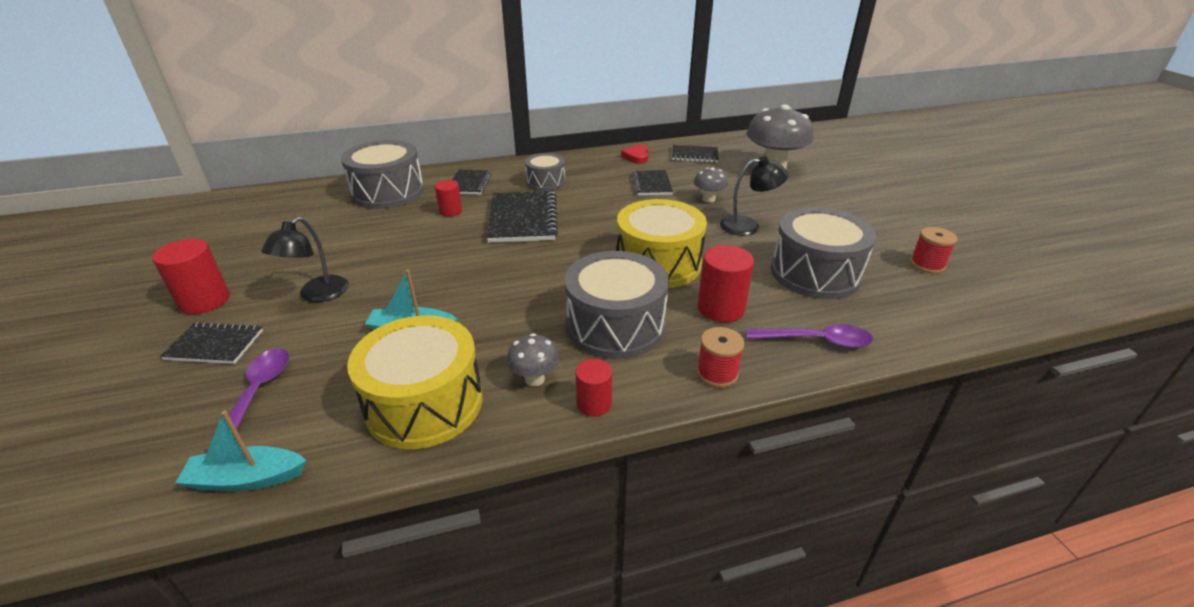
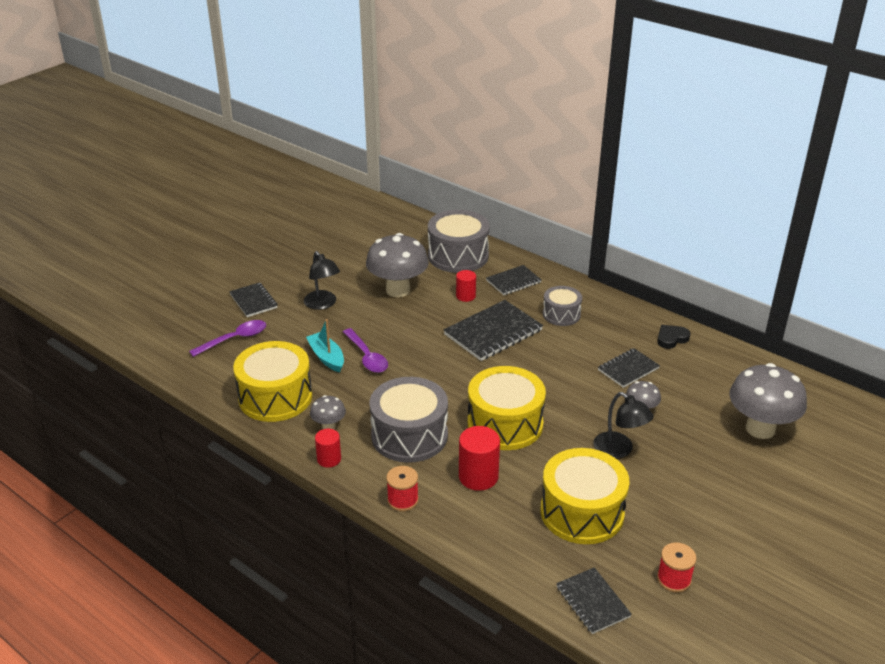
camera: 55 degrees right, 0 degrees up
(204, 301) = (281, 272): red cylinder -> none
(246, 479) = (186, 373): turquoise boat -> none
(317, 295) = (323, 304): black lamp -> black lamp turned 105 degrees counterclockwise
(379, 241) = (398, 290): none -> grey mushroom
(636, 157) = (671, 339): red heart -> black heart
(694, 155) = (722, 370): black notebook -> black notebook (592, 602)
(815, 273) = (582, 512): grey drum -> yellow drum
(816, 341) = (484, 537): purple spoon -> purple spoon (366, 357)

